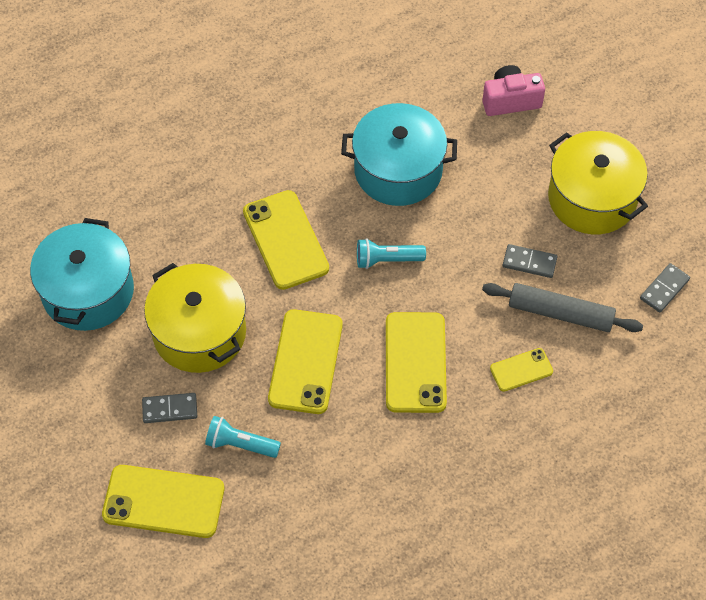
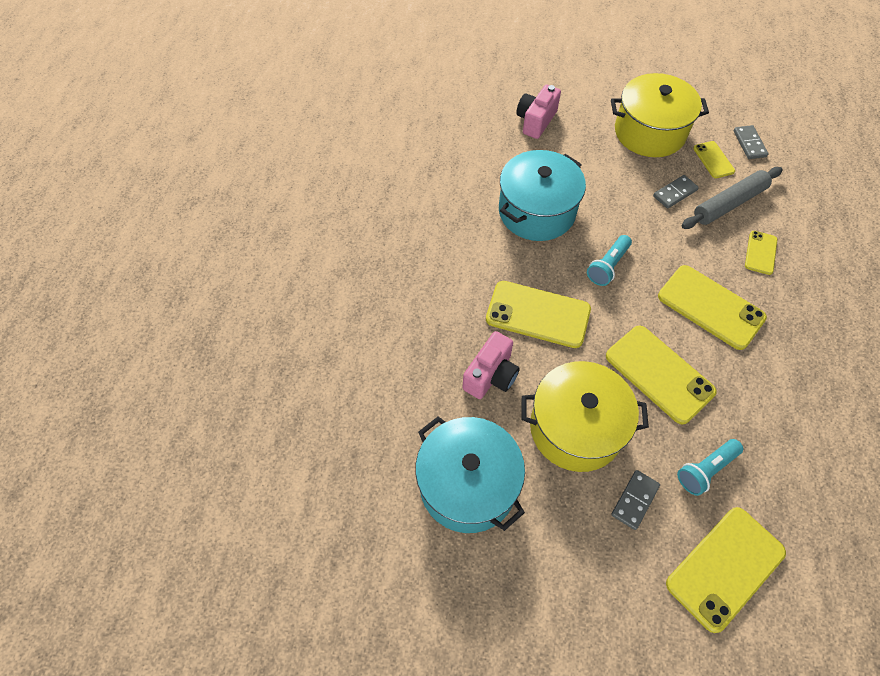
camera: 50 degrees left, 0 degrees up
(196, 245) = (491, 375): none -> pink camera
(608, 270) = (713, 160): none -> yellow phone

